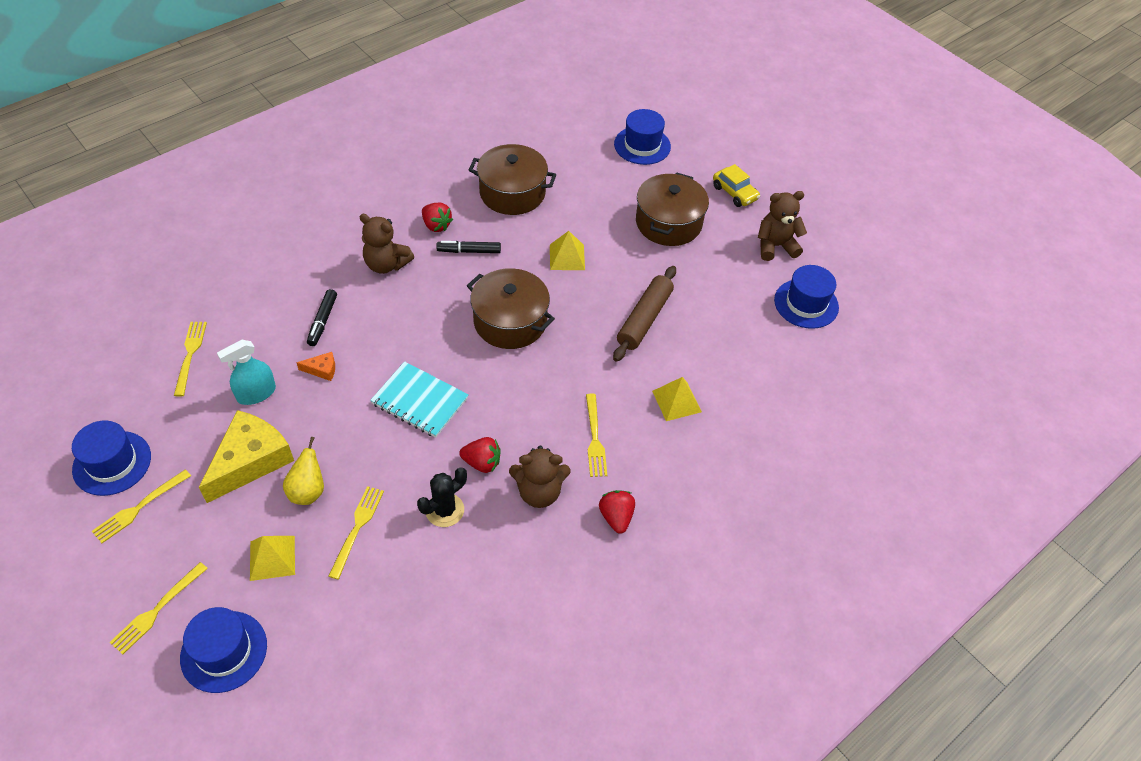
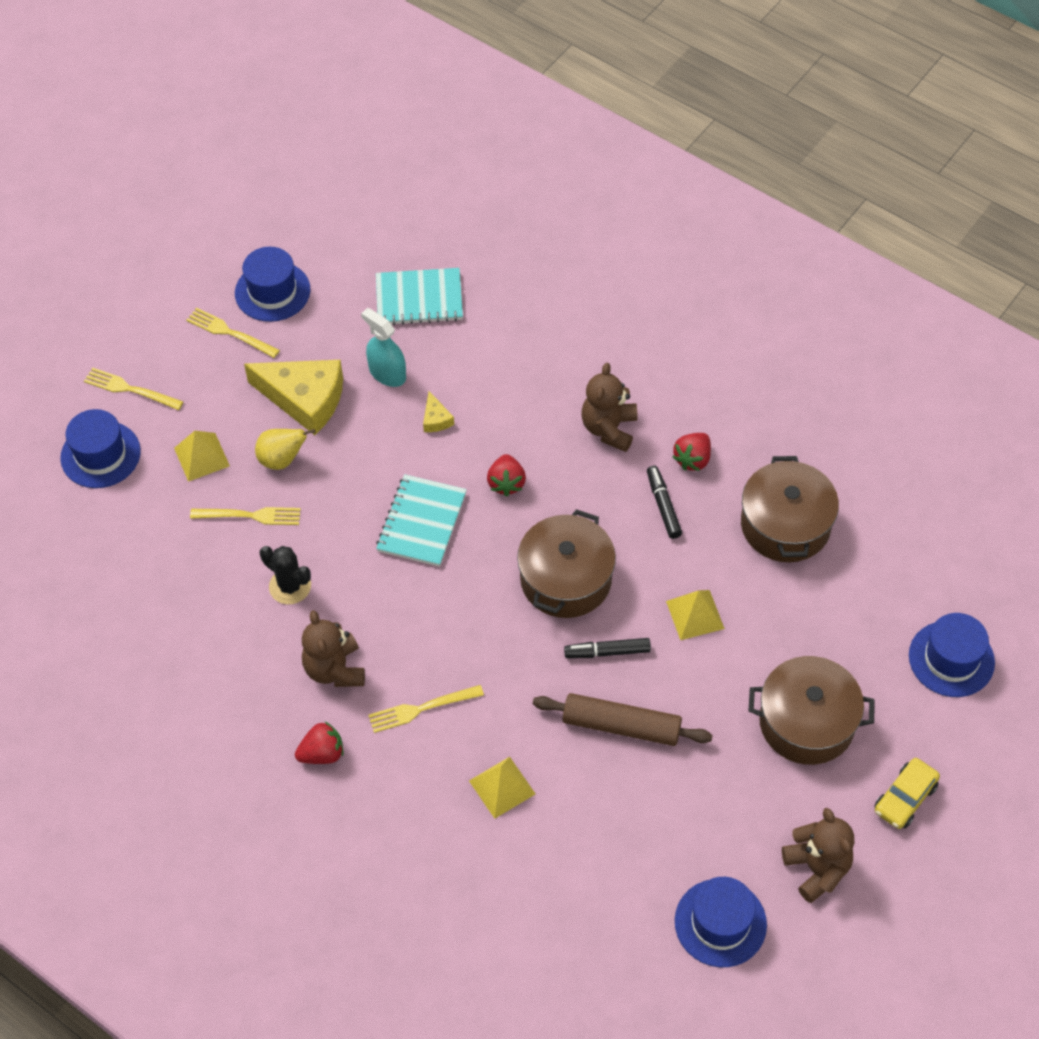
camera: 80 degrees right, 5 degrees up
(190, 354) = (419, 299): yellow fork -> turquoise notebook
(322, 321) = (502, 396): black marker -> black marker (607, 652)
(322, 369) = (436, 419): orange cheese -> yellow cheese
(482, 463) = (357, 604): red strawberry -> red strawberry (506, 483)

